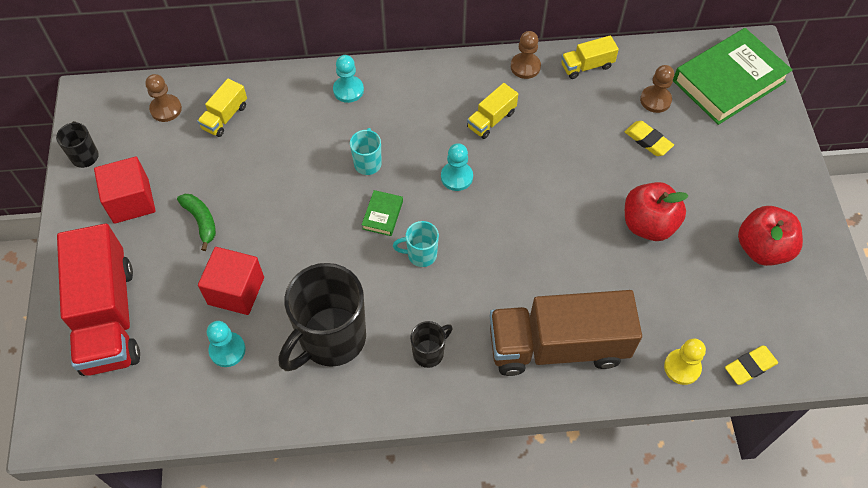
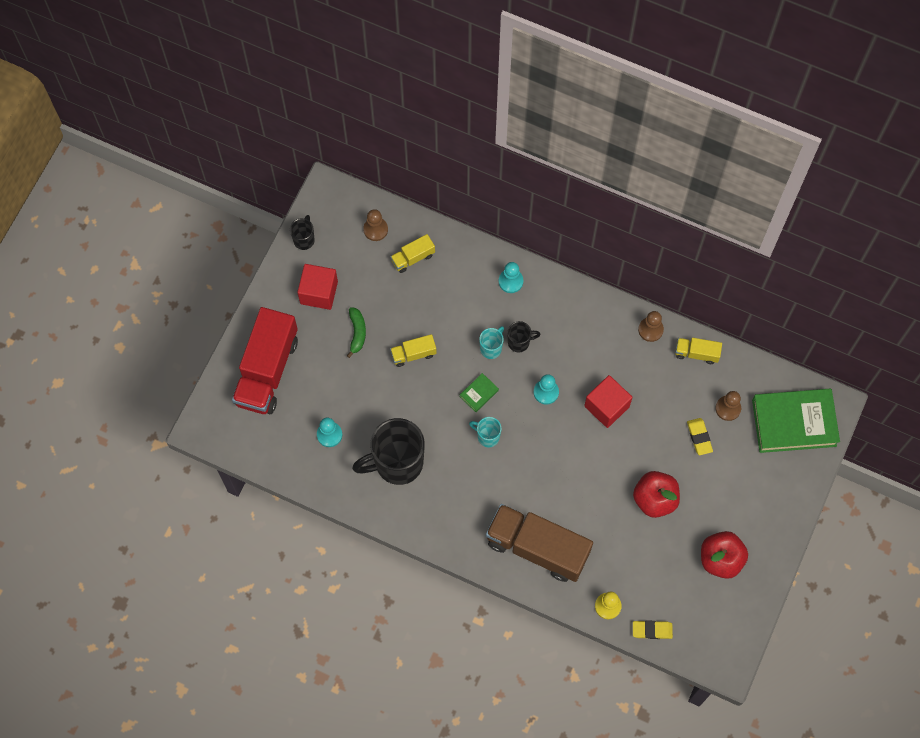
camera: 30 degrees right, 10 degrees up
(236, 291) = (355, 396): red cube -> red cube (606, 406)
(429, 353) = (453, 506): black mug -> black mug (519, 342)
(491, 120) = (598, 360): yellow truck -> yellow truck (413, 354)

